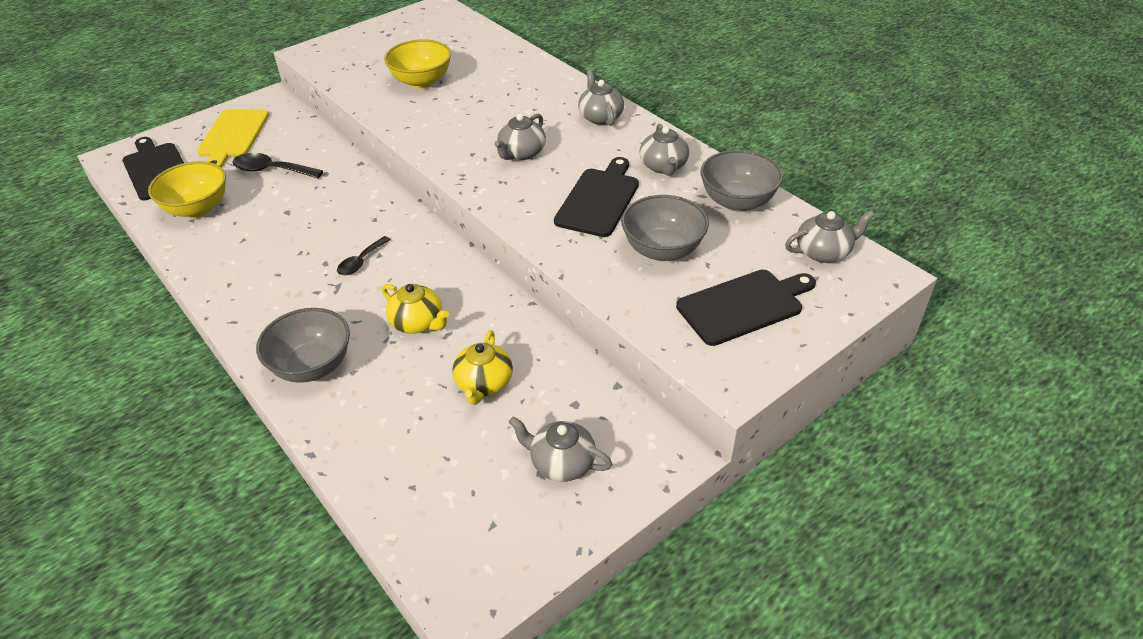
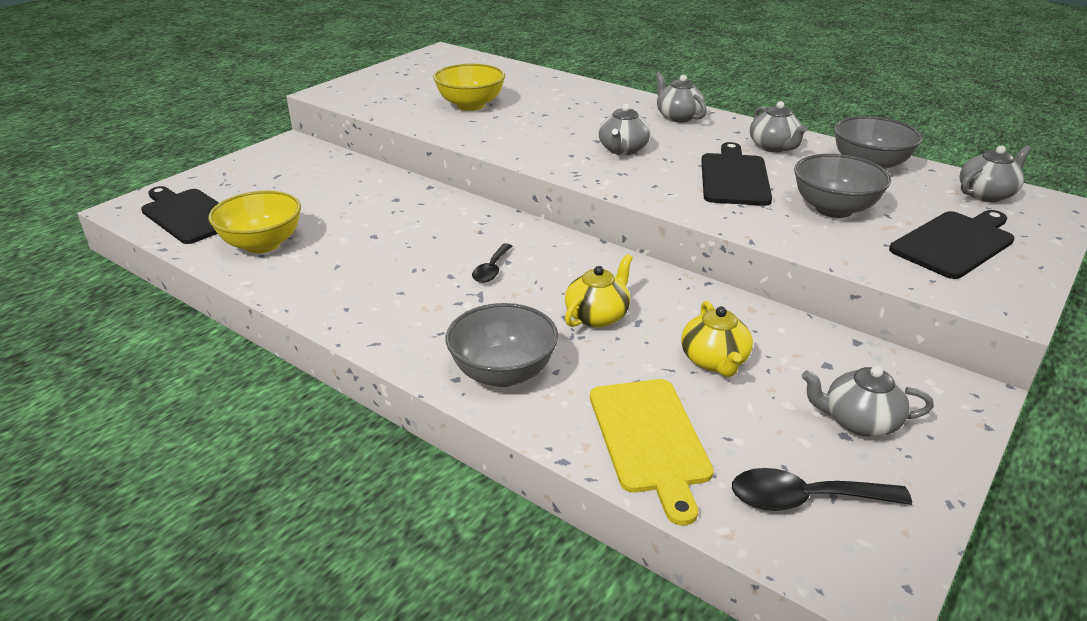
camera: 15 degrees left, 10 degrees down
(233, 136) = (265, 178): yellow cutting board -> yellow cutting board (650, 439)
(271, 170) = (330, 202): black spoon -> black spoon (804, 499)
(418, 323) = (597, 316): yellow teapot -> yellow teapot turned 75 degrees counterclockwise

